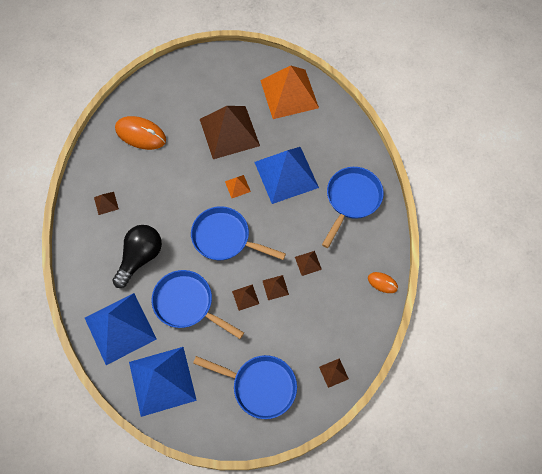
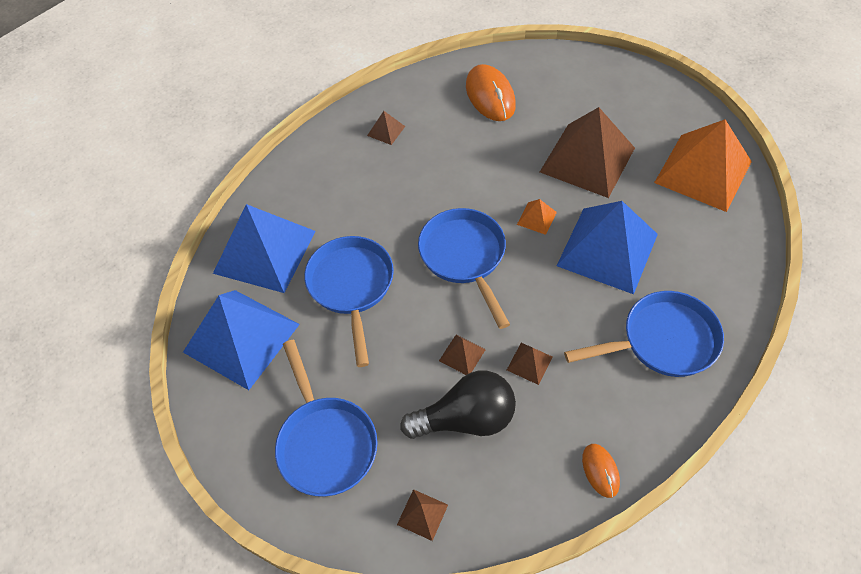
camera: 50 degrees right, 10 degrees down
(140, 257) = (359, 204): black light bulb -> black light bulb (466, 418)
(245, 297) = (418, 335): brown pyramid -> none

